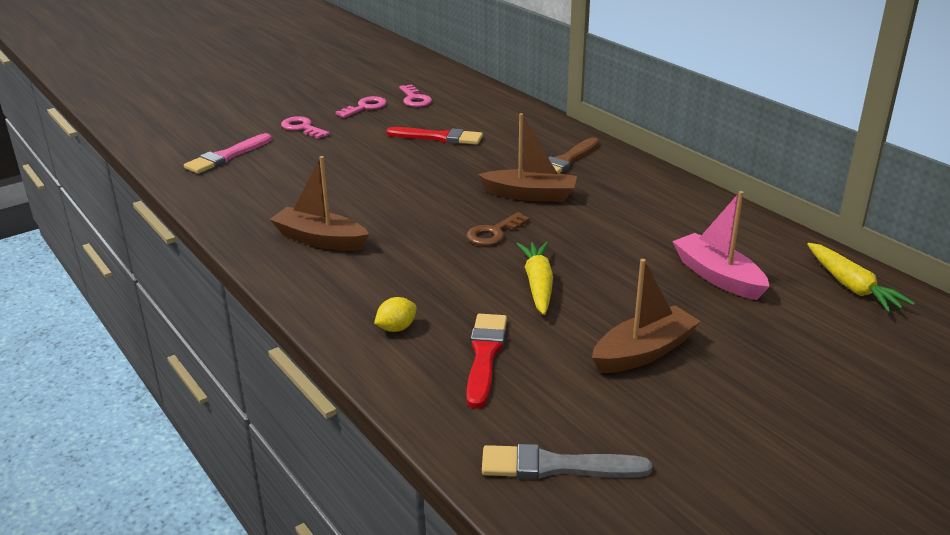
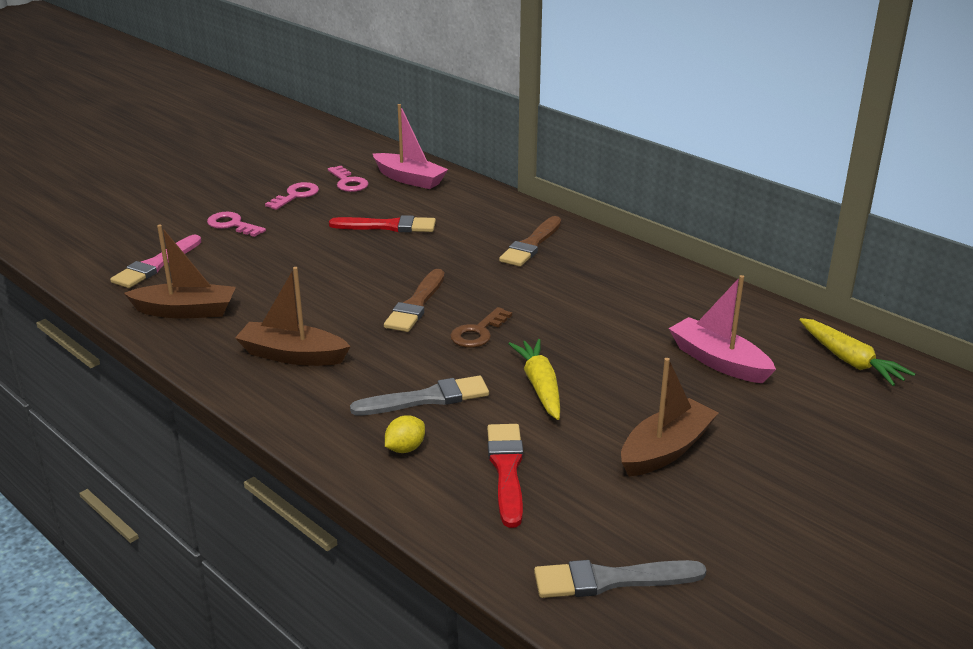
camera: 10 degrees left, 0 degrees up
(429, 286) = (427, 398): none -> grey brush
(444, 205) = (416, 304): none -> brown brush
(470, 99) = (409, 179): none -> pink boat
(530, 195) = (504, 286): brown boat -> brown boat (186, 311)

